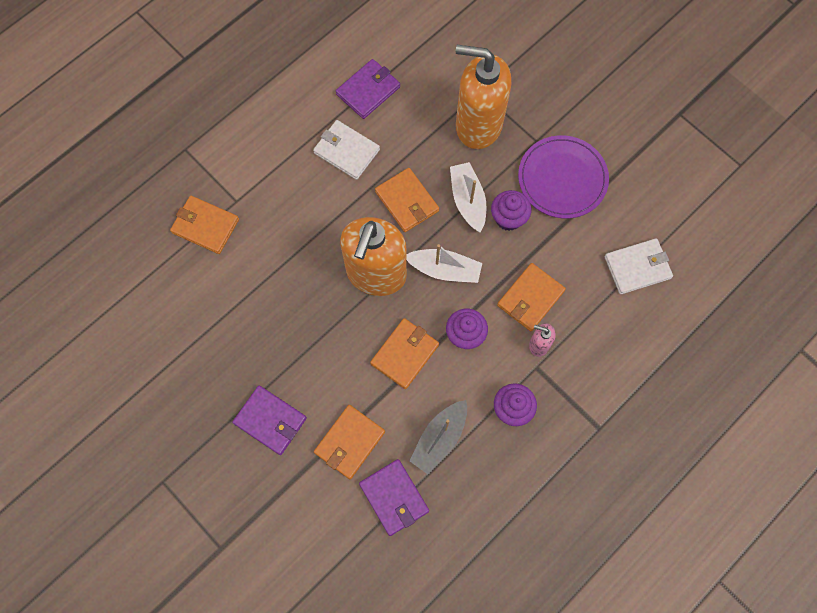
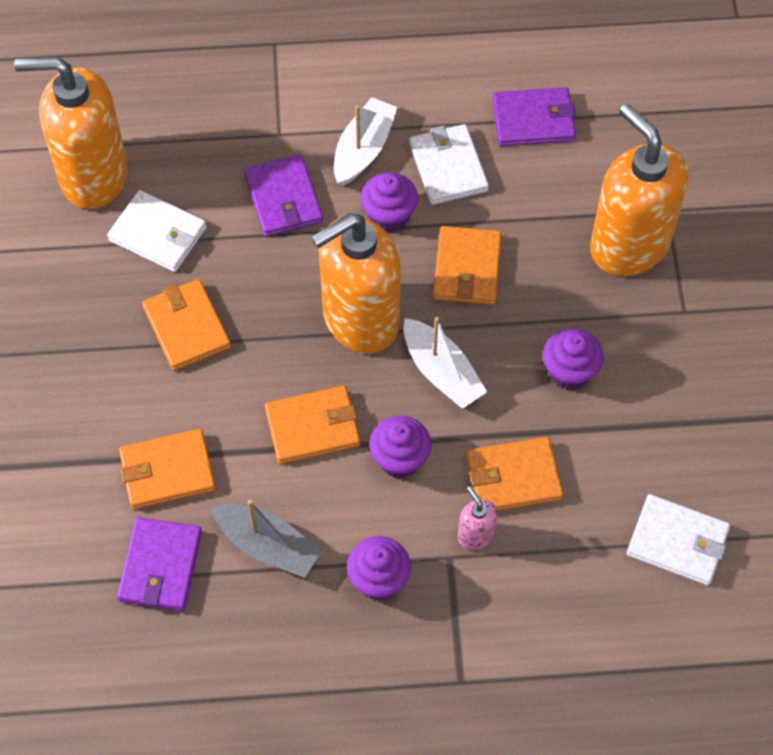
camera: 40 degrees right, 10 degrees down
(150, 306) = (93, 176): none -> orange soap dispenser
(205, 226) = (223, 136): orange wallet -> orange wallet (186, 327)
(220, 311) = (158, 234): none -> white wallet
(270, 420) = (106, 384): purple wallet -> purple wallet (283, 199)
(339, 203) = (389, 216): none -> purple cupcake
(439, 438) = (267, 545): grey boat -> grey boat turned 135 degrees counterclockwise
(467, 200) = (539, 318): white boat -> white boat (363, 149)
(562, 179) = (677, 376): purple plate -> none

